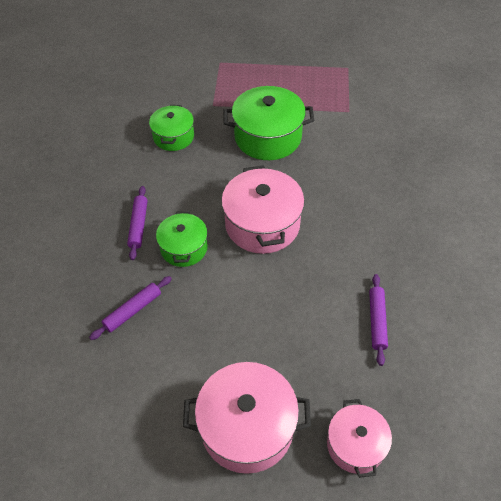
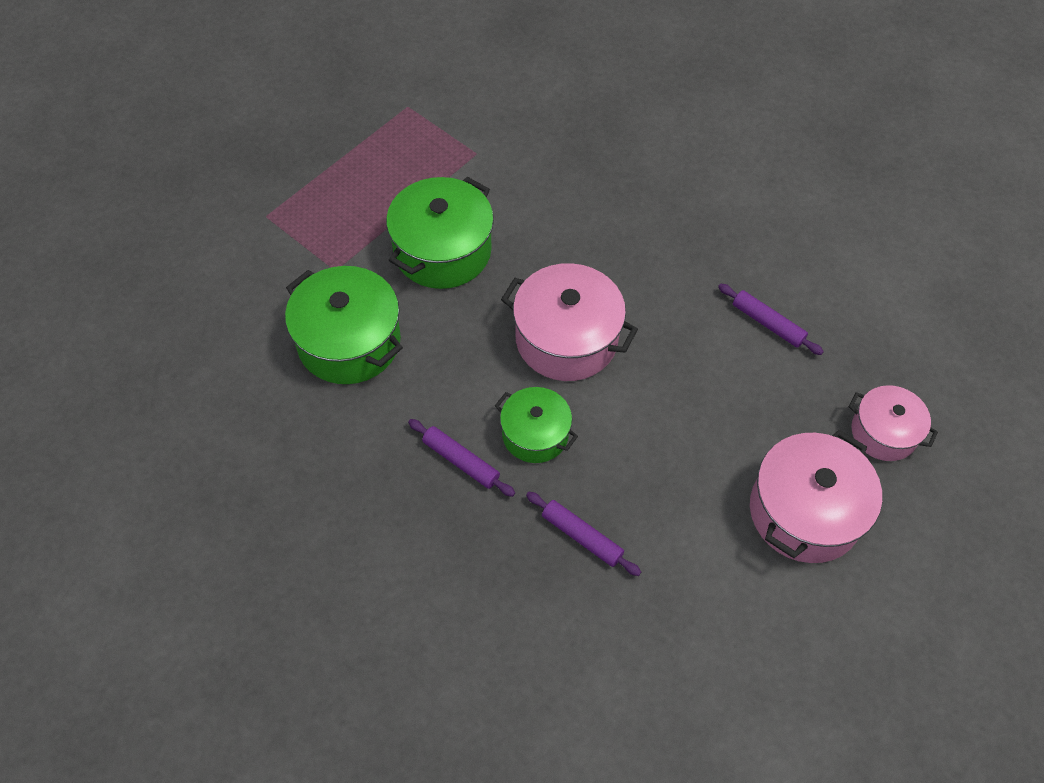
camera: 55 degrees left, 5 degrees up
(133, 310) = (581, 537): purple rolling pin -> purple rolling pin turned 45 degrees counterclockwise
(173, 137) = (349, 342): green pot -> green pot, size x1.63

